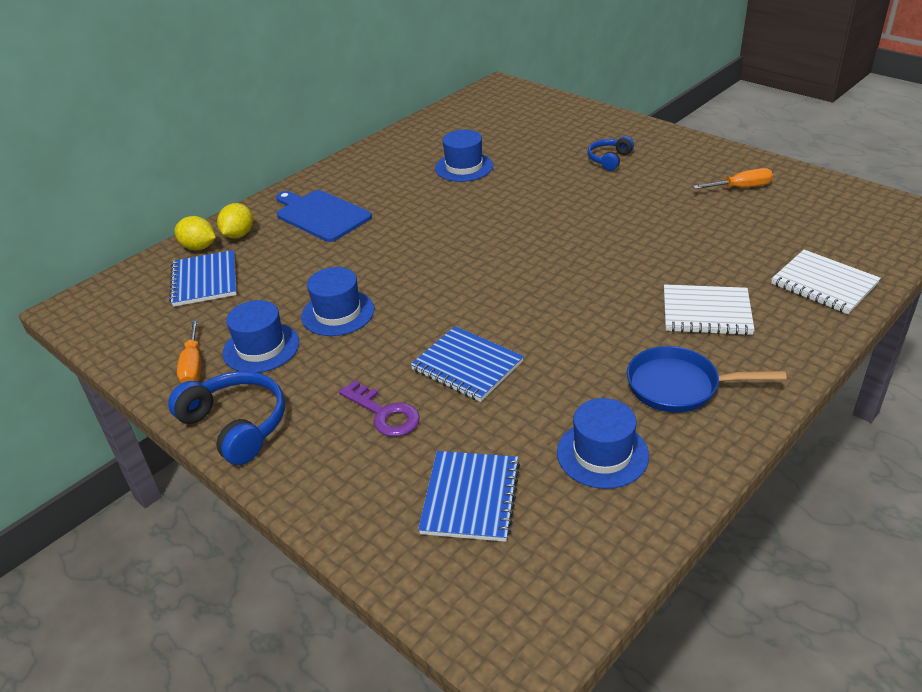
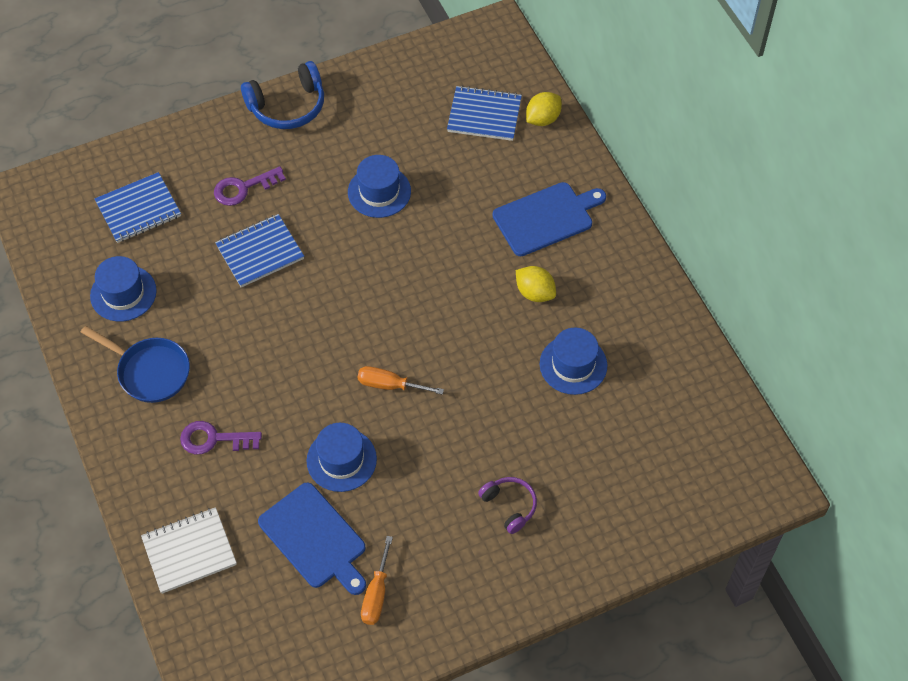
camera: 110 degrees right, 20 degrees up
(193, 366) = (370, 92): orange screwdriver -> orange screwdriver (389, 385)
(238, 235) = (547, 150): yellow lemon -> yellow lemon (535, 293)
(261, 348) = (365, 135): blue hat -> blue hat (341, 460)
(470, 497) = (138, 209): blue notebook -> blue notebook turned 60 degrees counterclockwise
(609, 159) = (509, 506): blue headphones -> purple headphones
(679, 386) = (150, 371): blue pan -> blue pan turned 90 degrees clockwise
(706, 312) = (214, 439): white notebook -> purple key
(732, 227) = (314, 538): none -> blue cutting board

